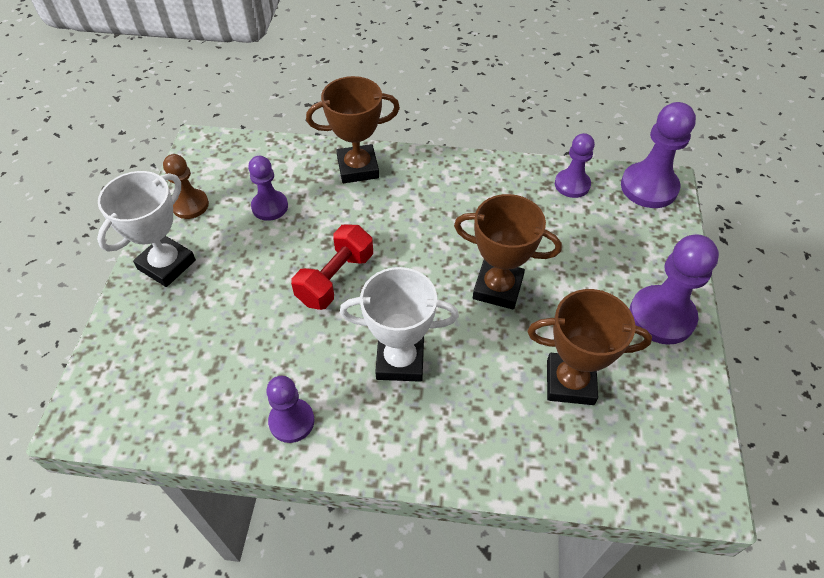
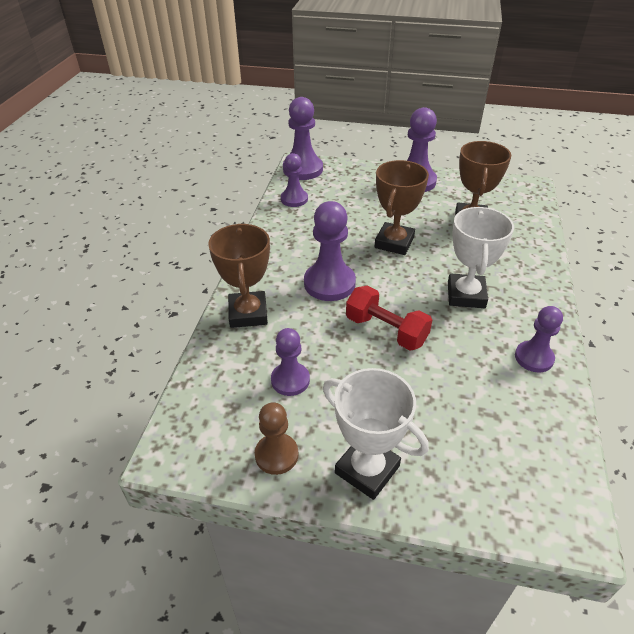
camera: 85 degrees left, 10 degrees down
(410, 227) = (329, 283): none -> purple pawn

